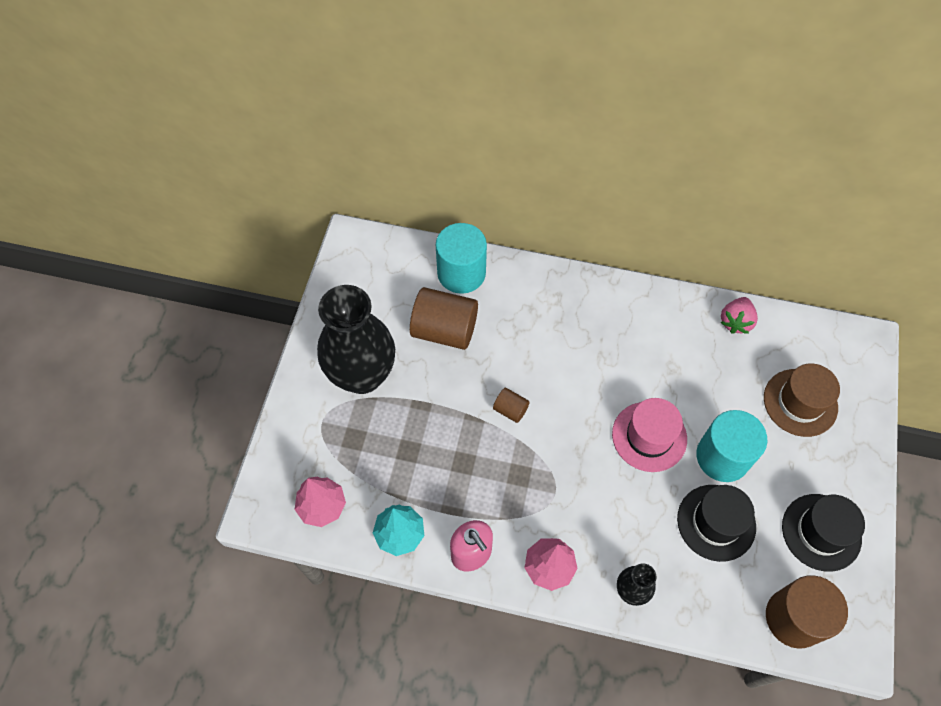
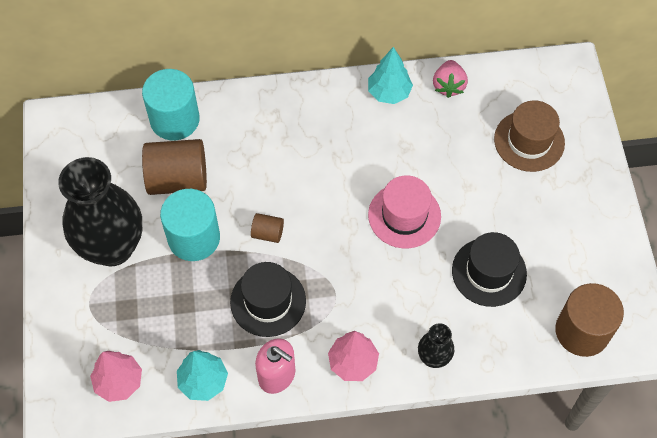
camera: 20 degrees left, 0 degrees up
(674, 310) = (389, 93): none -> turquoise tree
(722, 457) = (476, 212): turquoise cylinder -> turquoise cylinder (194, 238)
(821, 532) = (582, 249): black hat -> black hat (268, 301)

